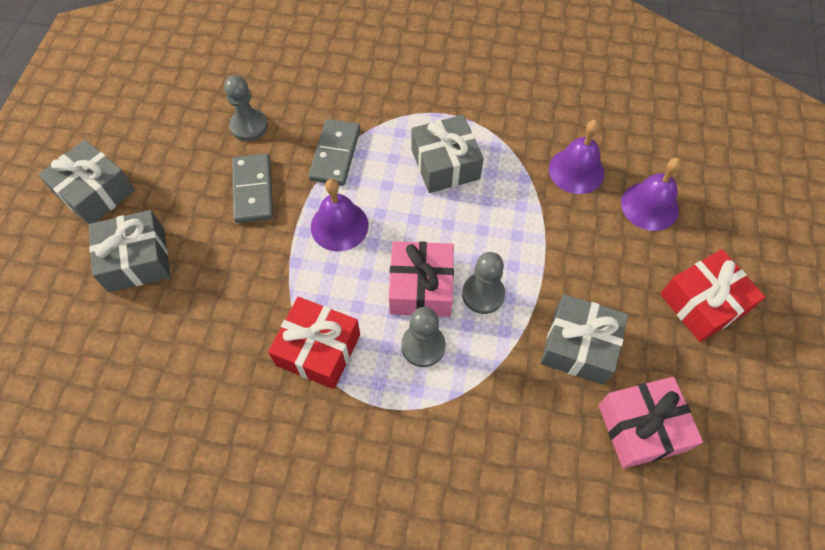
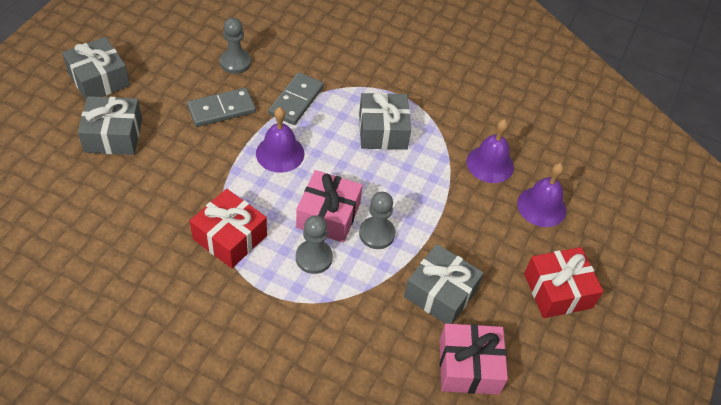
camera: 10 degrees right, 10 degrees down
(253, 190) = (221, 110): grey domino -> grey domino turned 60 degrees clockwise

